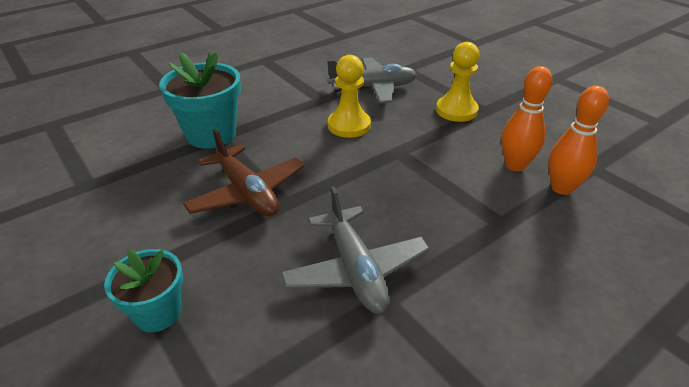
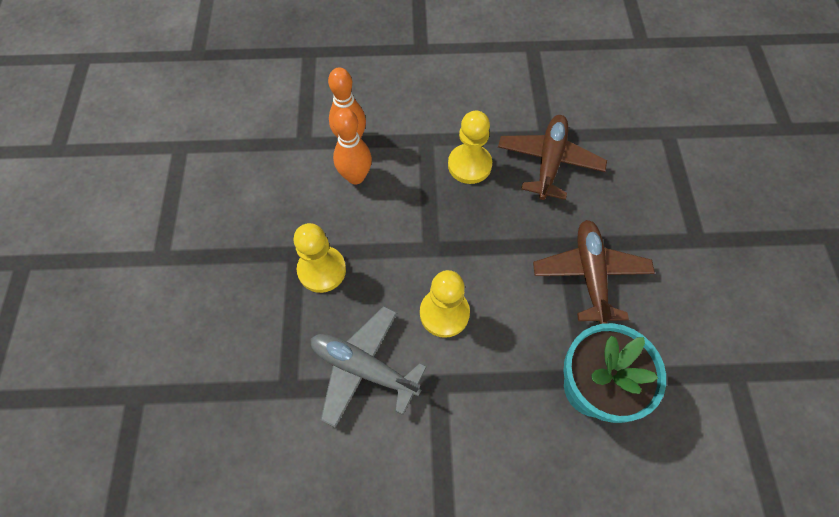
camera: 145 degrees left, 25 degrees up
(158, 313) = (687, 200): turquoise flower pot -> none
(355, 270) = (549, 162): grey plane -> brown plane
(434, 223) = (469, 165): none -> yellow pawn

